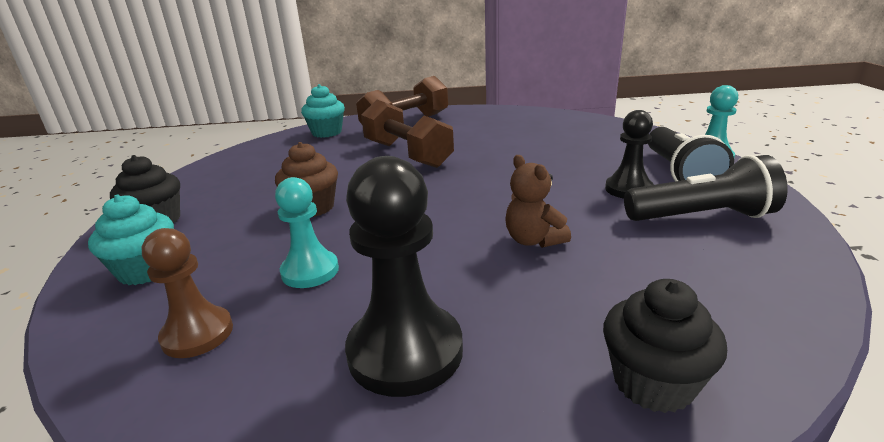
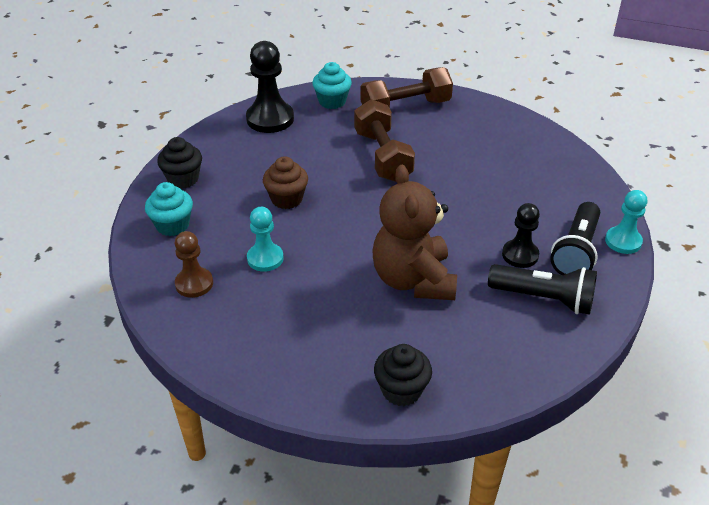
camera: 20 degrees right, 15 degrees up
(405, 351) = (293, 331): black pawn -> black pawn (270, 119)
(533, 240) = (413, 280): brown teddy bear -> brown teddy bear, size x2.04

